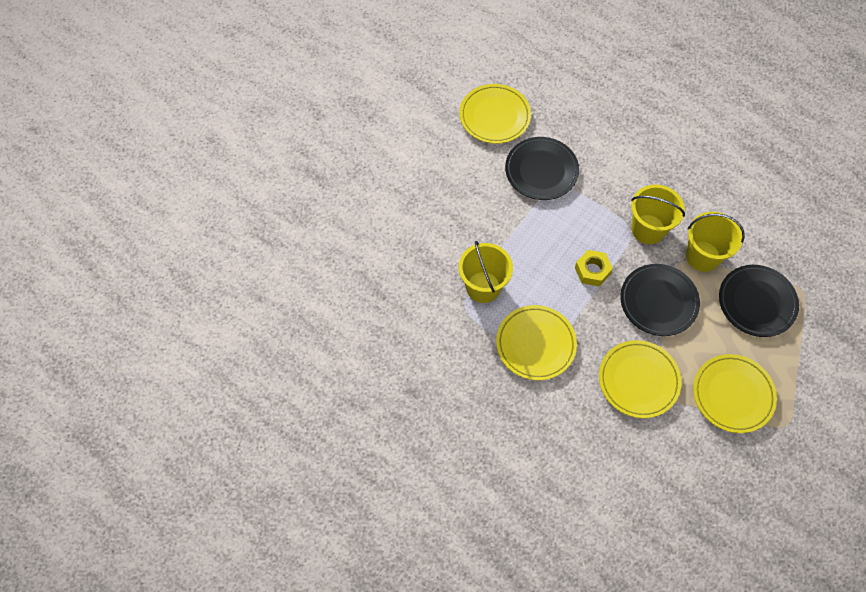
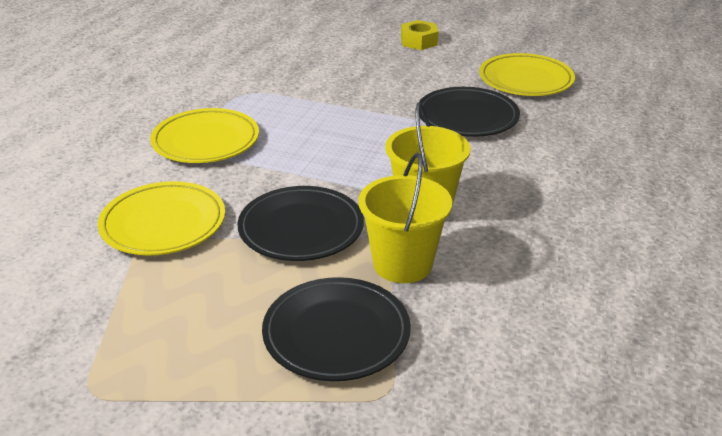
camera: 75 degrees right, 30 degrees down
(483, 287) = (276, 100): yellow bucket -> none
(592, 271) = (331, 169): yellow nut -> yellow nut (419, 41)
(733, 395) = (148, 320): yellow plate -> none

